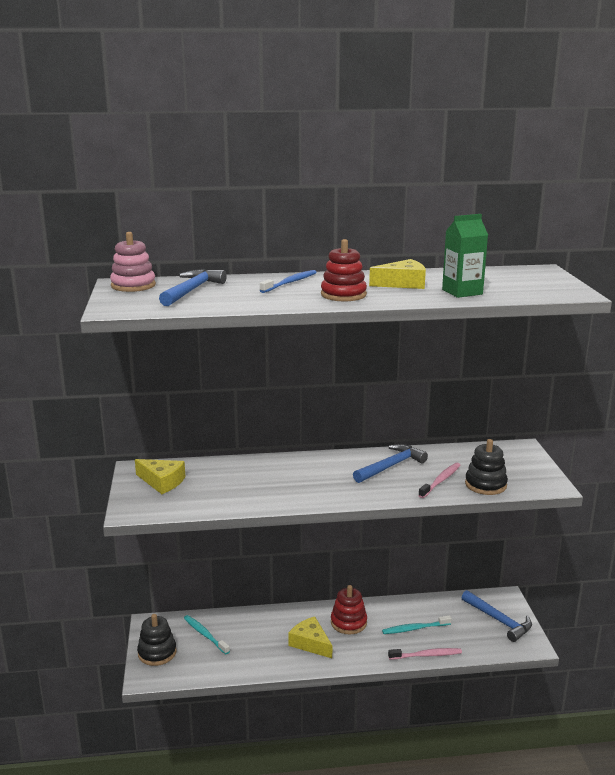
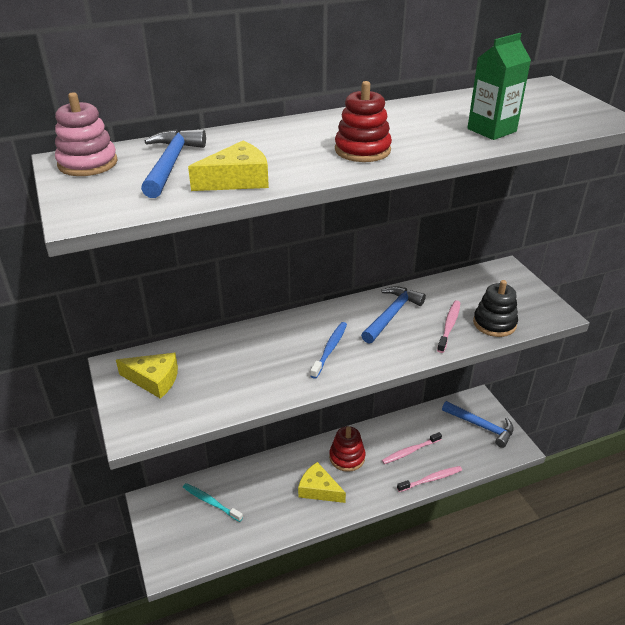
camera: 15 degrees left, 15 degrees up
(157, 653) = (168, 535): black stacking toy -> none
(290, 283) = (285, 136): blue toothbrush -> blue toothbrush (330, 349)
(403, 284) = (417, 123): yellow cheese -> yellow cheese (237, 180)
(415, 628) = (410, 451): turquoise toothbrush -> pink toothbrush

